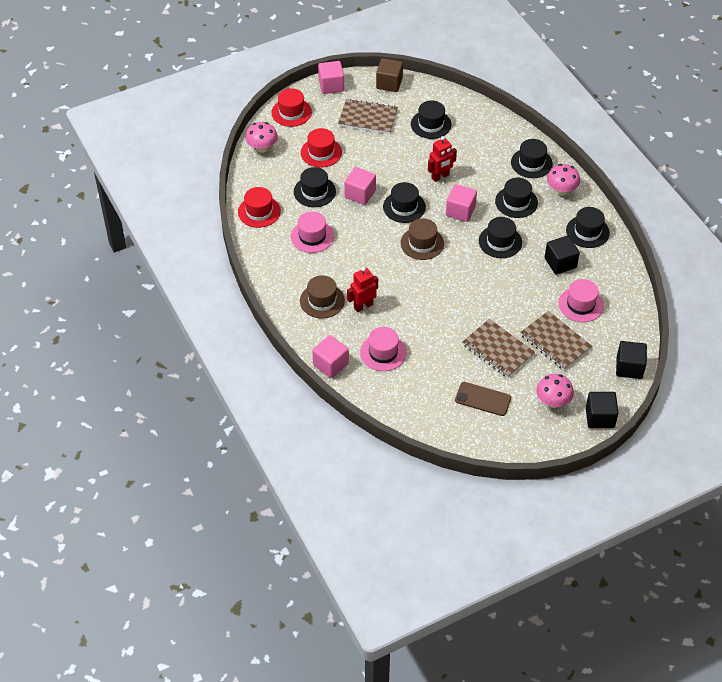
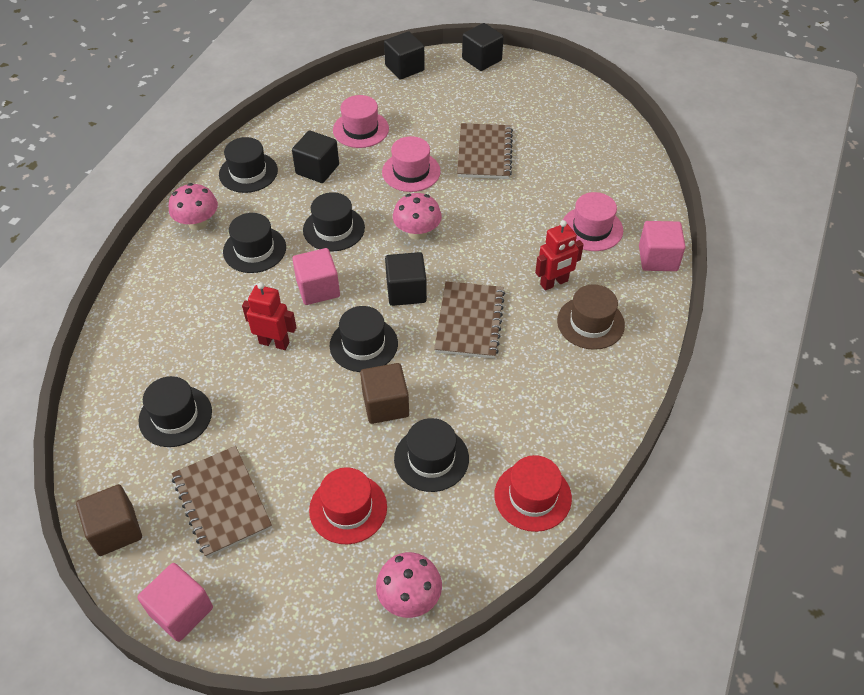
camera: 130 degrees left, 0 degrees up
(291, 112) = (293, 620): red hat -> none
(312, 236) = (509, 403): pink hat -> pink hat (411, 172)
(360, 194) = (385, 404): pink cube -> brown cube
(363, 306) = (554, 283): red robot -> red robot turned 45 degrees counterclockwise
(422, 243) = (406, 291): brown hat -> black cube
(483, 399) = (554, 132): brown phone -> none
(531, 163) = (170, 272): black hat -> none
(553, 401) = (499, 91): pink mushroom -> pink mushroom (417, 232)
(555, 342) = (428, 123): brown notebook -> brown notebook (469, 321)

